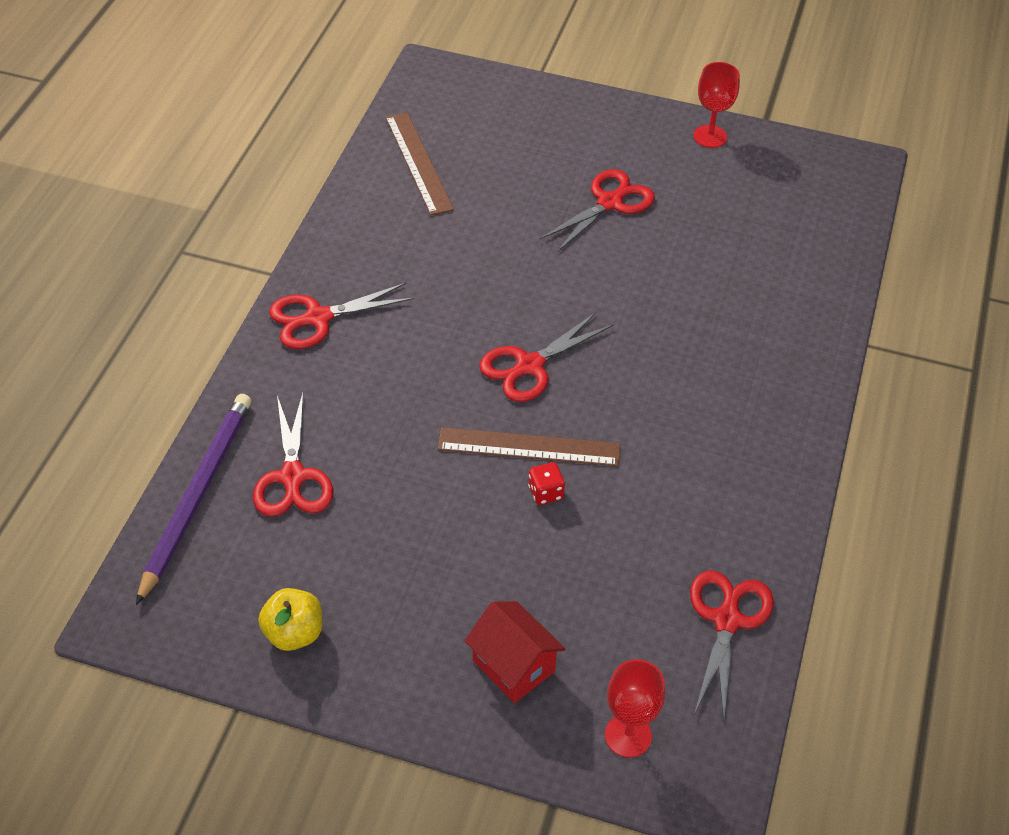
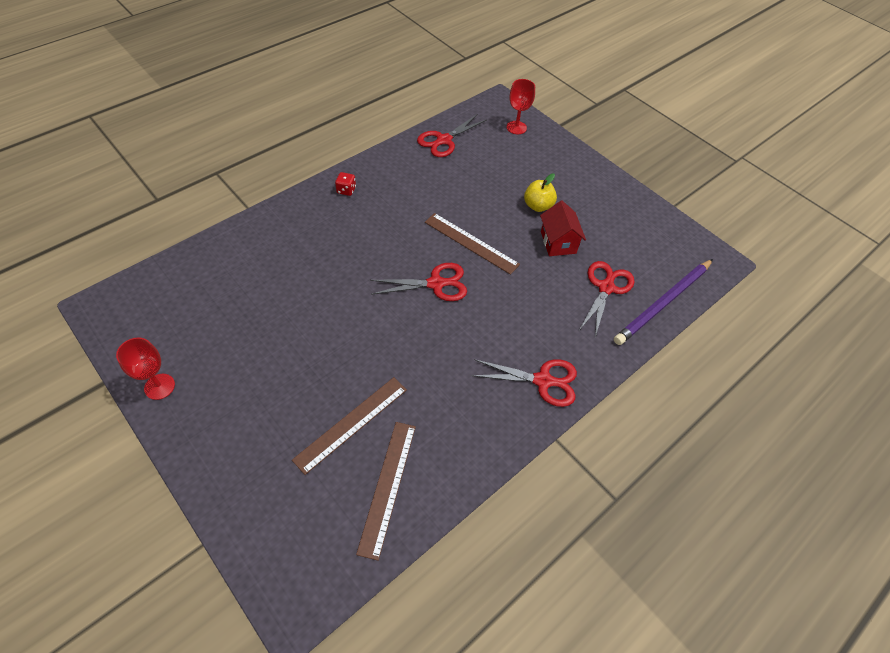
camera: 150 degrees left, 5 degrees up
(294, 633) = (636, 219): yellow apple -> yellow apple (538, 206)
(496, 190) = (351, 424): none -> brown ruler
(513, 666) = (545, 165): red house -> red house (558, 242)
(545, 492) = (480, 219): red dice -> red dice (346, 190)
(609, 203) = (286, 368): red scissors -> none

